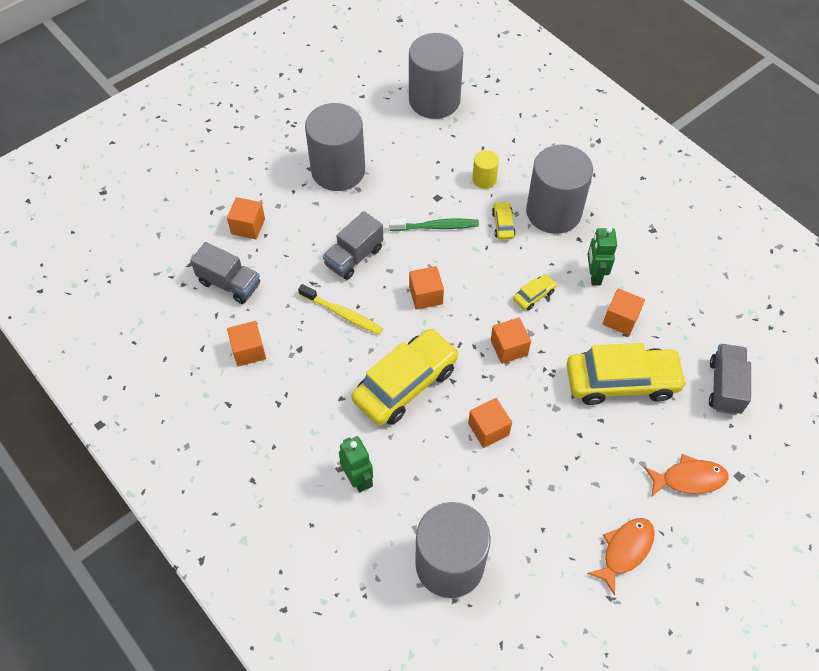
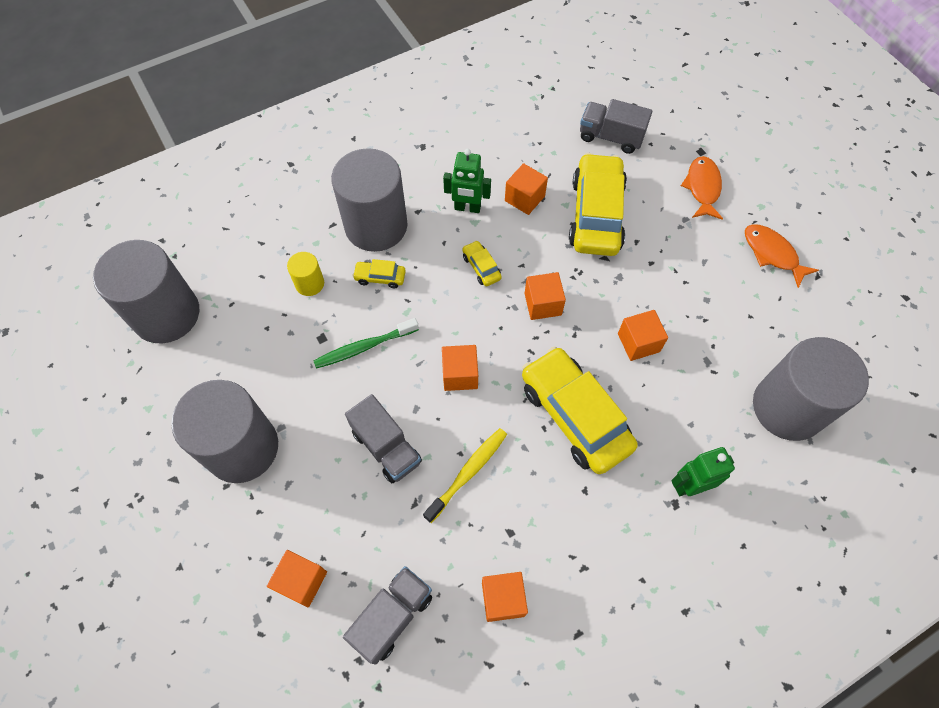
camera: 80 degrees left, 5 degrees up
(436, 226) = (364, 347): green toothbrush -> green toothbrush turned 120 degrees counterclockwise

